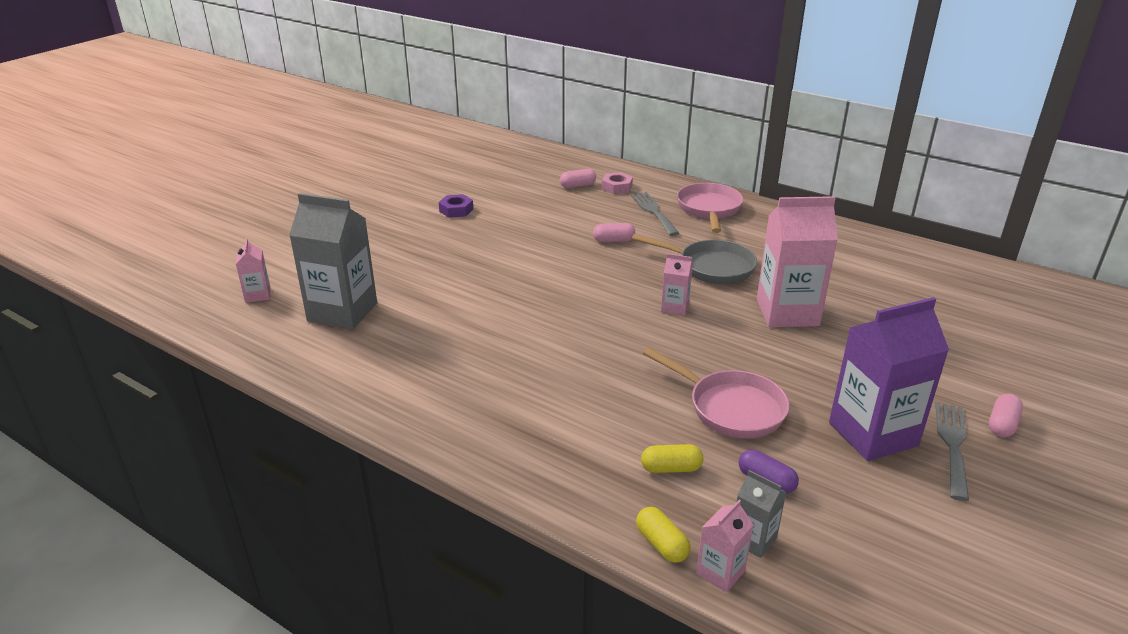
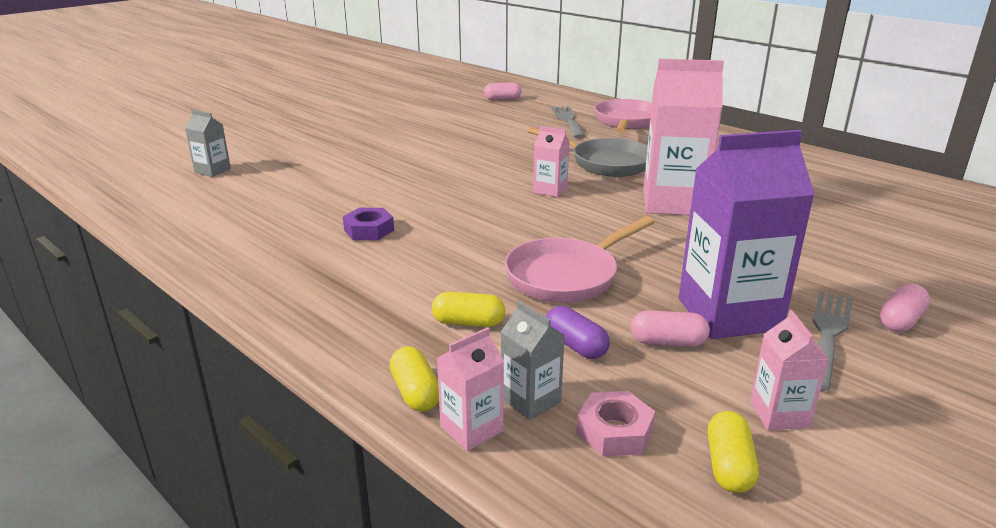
camera: 10 degrees right, 5 degrees down
(258, 295) = (144, 154): pink carton -> pink carton (779, 414)
(342, 312) = (212, 171): grey carton -> grey carton, size x0.47
(456, 210) = (373, 109): purple nut -> purple nut (369, 230)
(613, 240) = (515, 138): pink capsule -> pink capsule (668, 342)
(617, 187) = (541, 102): pink nut -> pink nut (614, 431)
(730, 408) = (567, 276): pink pan -> pink pan turned 90 degrees clockwise
(917, 577) = (728, 466): none -> yellow capsule

